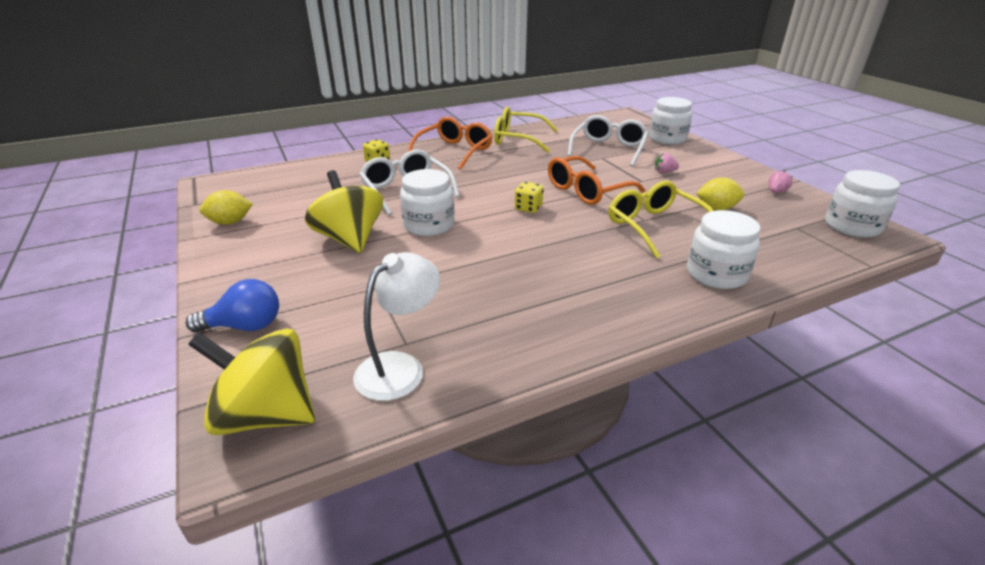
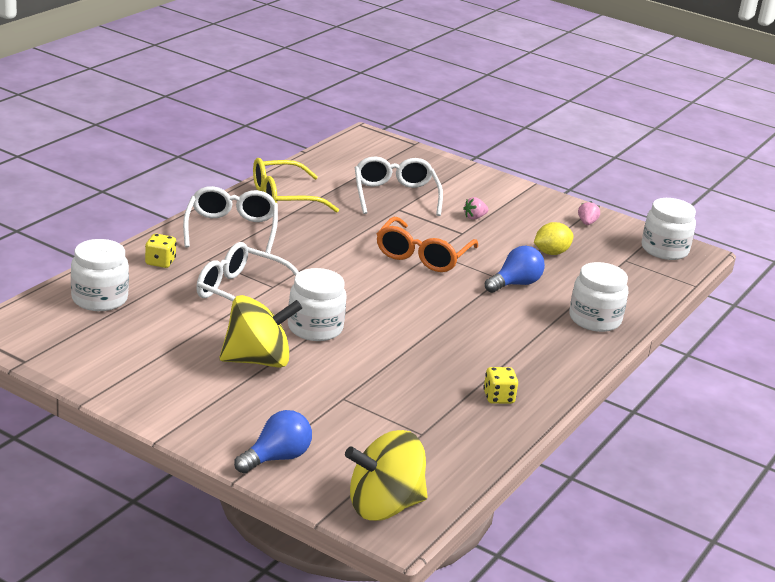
camera: 35 degrees left, 5 degrees down
(230, 222) = (104, 372): yellow lemon -> none
(350, 239) = (258, 360): yellow spinning top -> yellow spinning top turned 135 degrees clockwise
(400, 367) = (438, 451): white lamp -> none
(455, 151) = (231, 229): orange glasses -> white glasses
(528, 208) = (388, 288): yellow dice -> yellow dice (498, 397)
(654, 226) = (515, 284): yellow glasses -> blue light bulb
(667, 139) = (442, 170): white jar -> white jar (99, 299)

